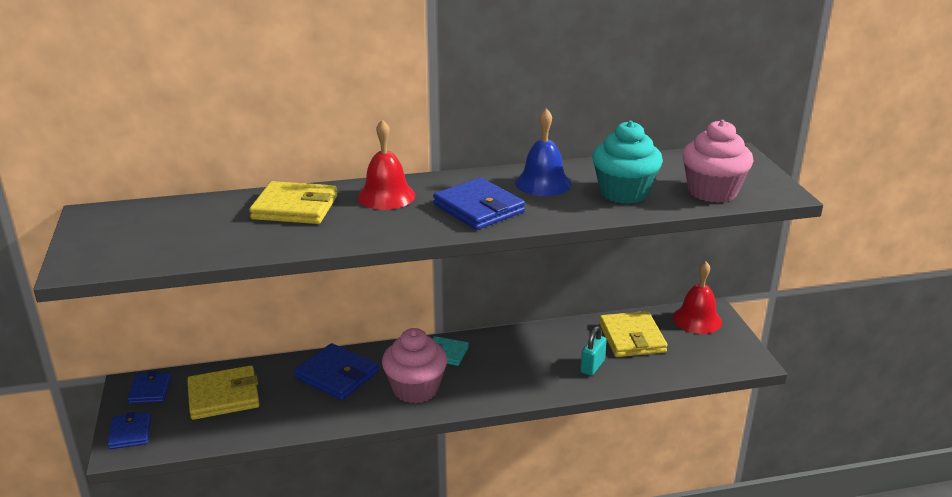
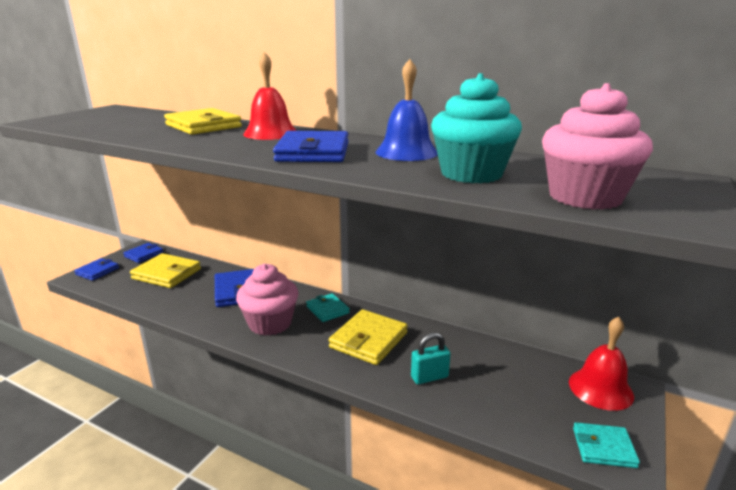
camera: 40 degrees right, 5 degrees down
(631, 338) = (502, 371): yellow wallet -> yellow wallet (368, 340)
(732, 356) = (603, 447): none -> turquoise wallet

